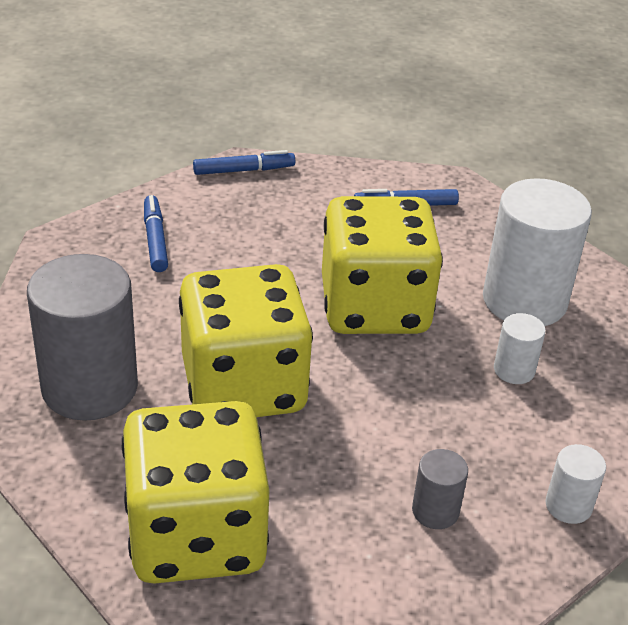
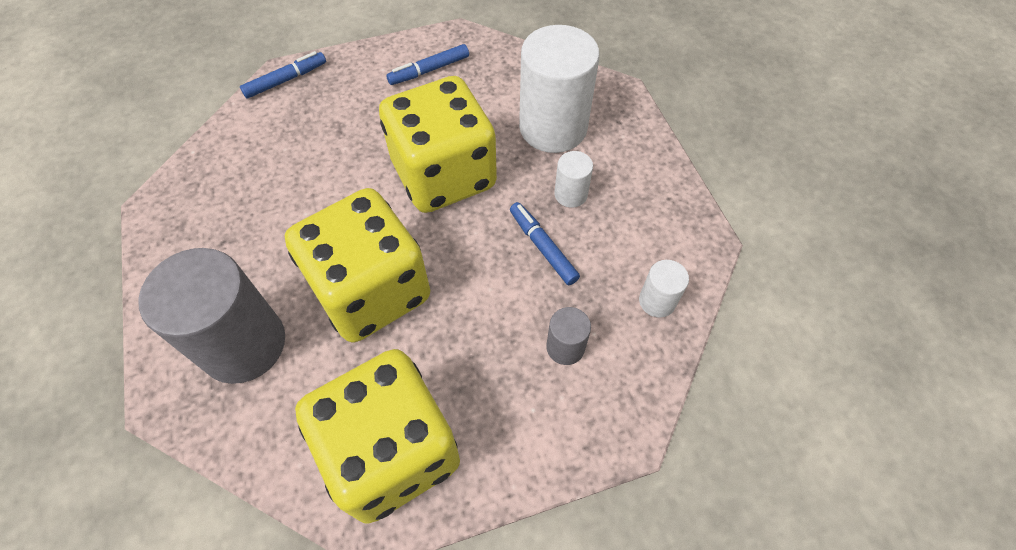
camera: 20 degrees left, 20 degrees up
(155, 239) = (239, 175): blue marker -> blue marker (543, 247)

